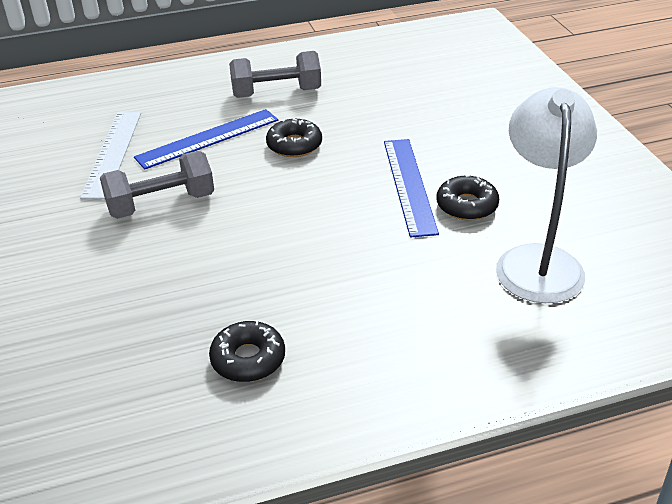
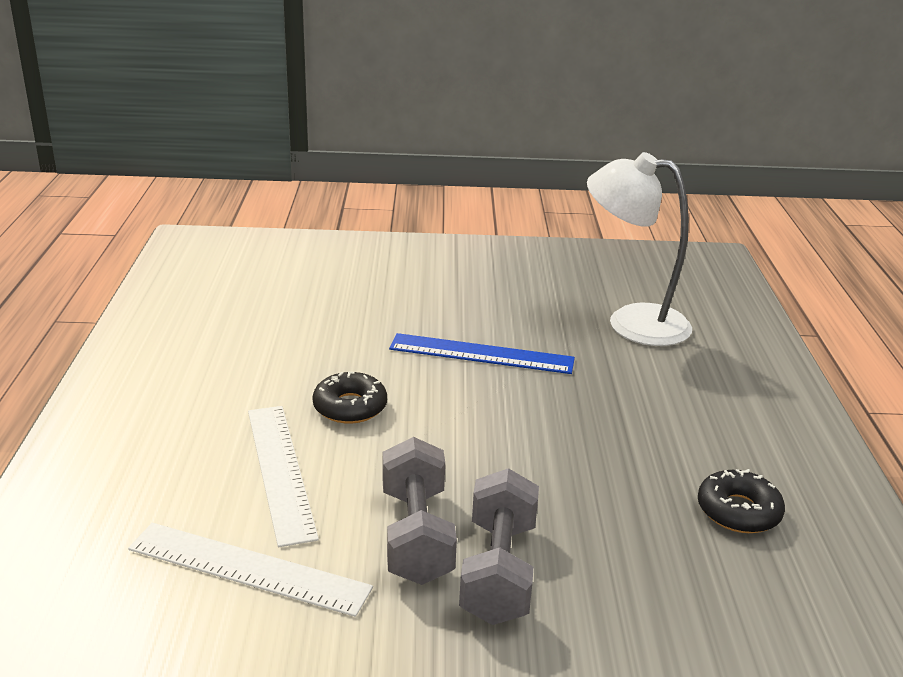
camera: 75 degrees left, 10 degrees down
(208, 138) = (280, 471): blue ruler -> white ruler
(276, 93) = (211, 396): grey dumbbell -> grey dumbbell (498, 571)
(467, 205) = (533, 333): black donut -> none

